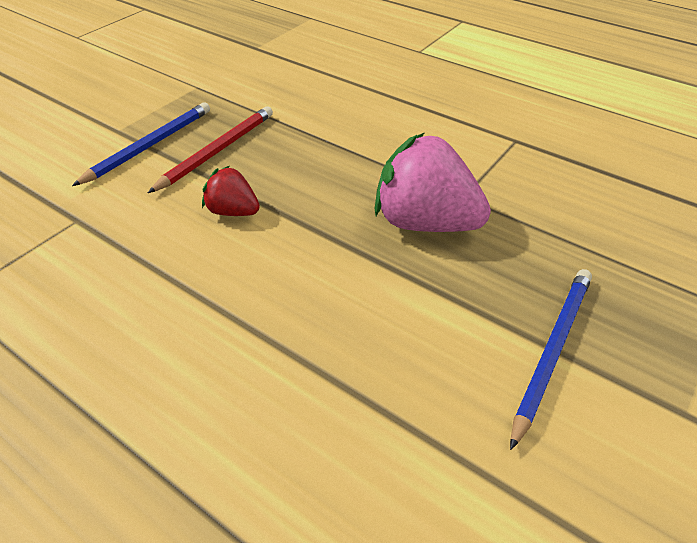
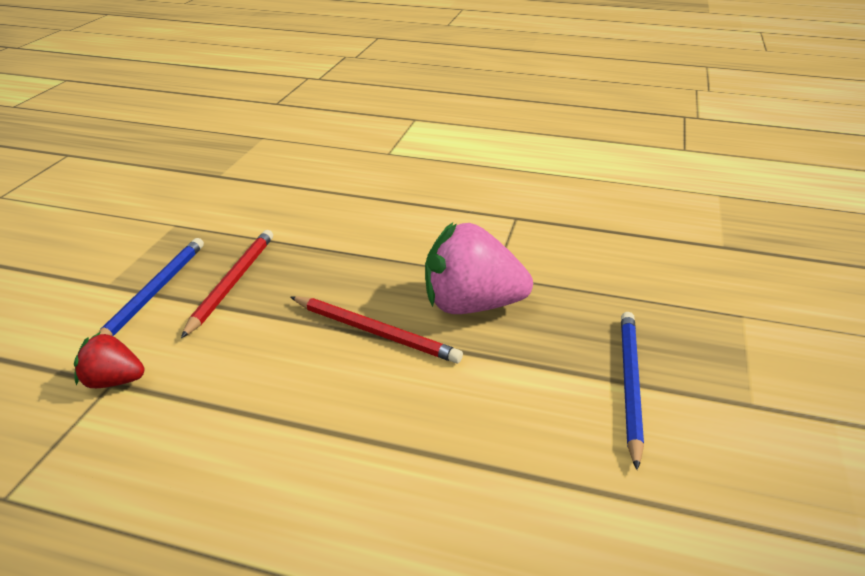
camera: 20 degrees left, 10 degrees down
(233, 211) = (280, 336): red strawberry -> red strawberry (113, 381)
(319, 228) = (375, 332): none -> red pencil

